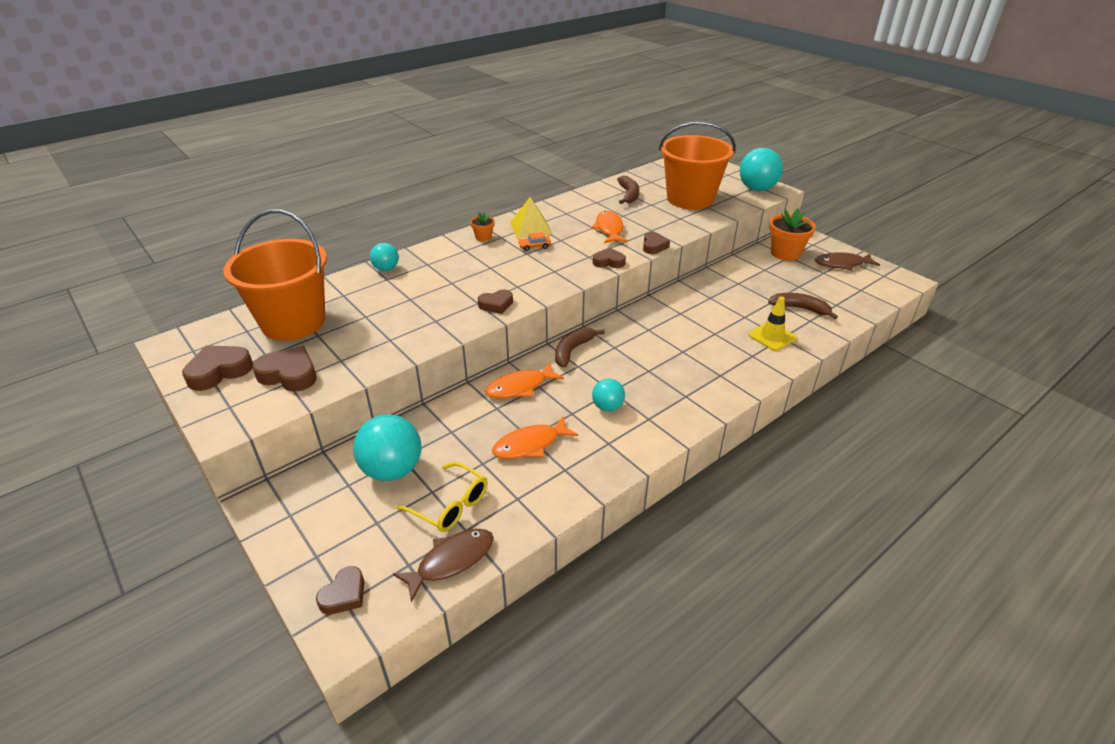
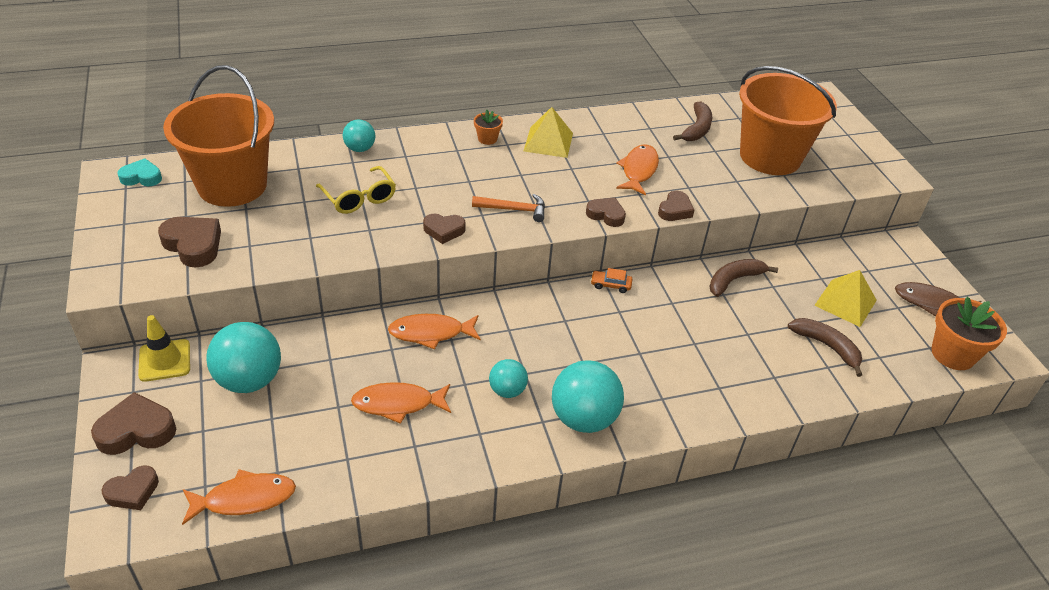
camera: 20 degrees right, 5 degrees up
(203, 338) = (141, 177): none -> turquoise heart
(219, 371) = (135, 220): brown heart -> brown heart (136, 430)
(450, 505) = (279, 440): yellow glasses -> yellow glasses (359, 198)
(451, 561) = (244, 499): brown fish -> orange fish
(534, 247) = (535, 168): orange car -> orange car (610, 285)
(539, 276) = (514, 210): none -> orange hammer
(572, 350) = (515, 308): brown banana -> brown banana (734, 280)
(757, 189) = (870, 167): turquoise ball -> turquoise ball (583, 418)
(772, 336) = (762, 371): yellow traffic cone -> yellow traffic cone (164, 360)
(785, 253) = (866, 264): orange flower pot -> orange flower pot (953, 354)
(790, 279) = (845, 302): none -> yellow pyramid

